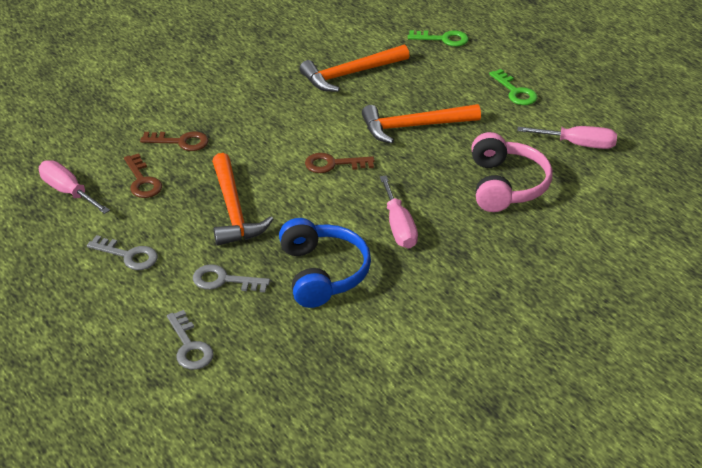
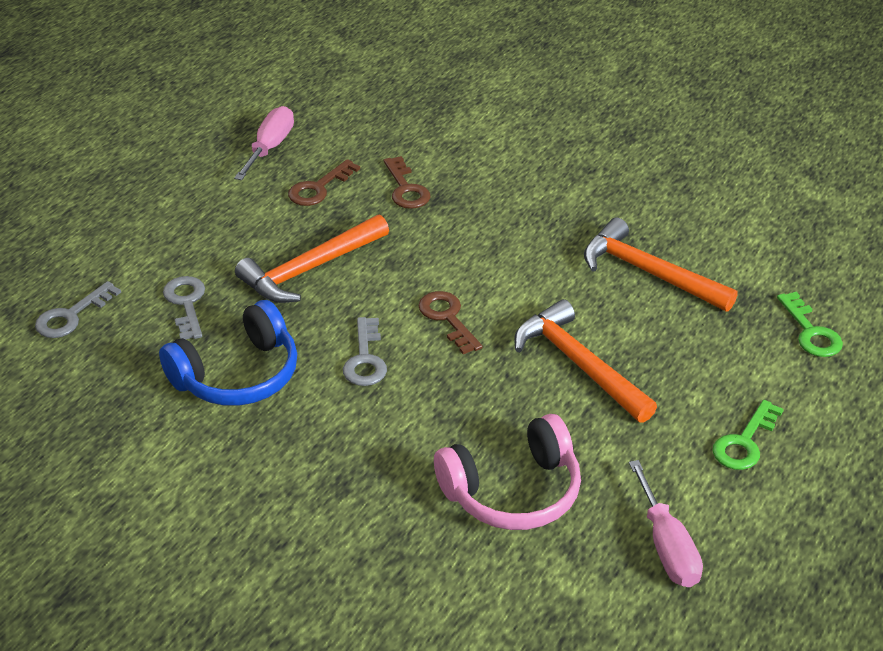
camera: 65 degrees right, 0 degrees up
(128, 255) = (191, 224): grey key -> grey key (365, 359)
(399, 227) = (360, 413): pink screwdriver -> none

